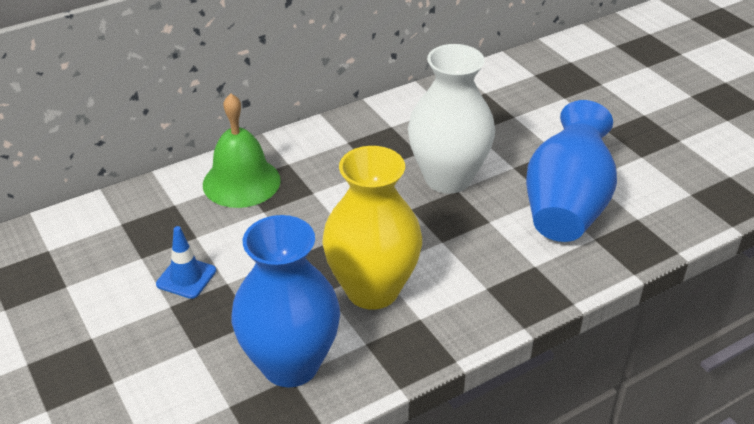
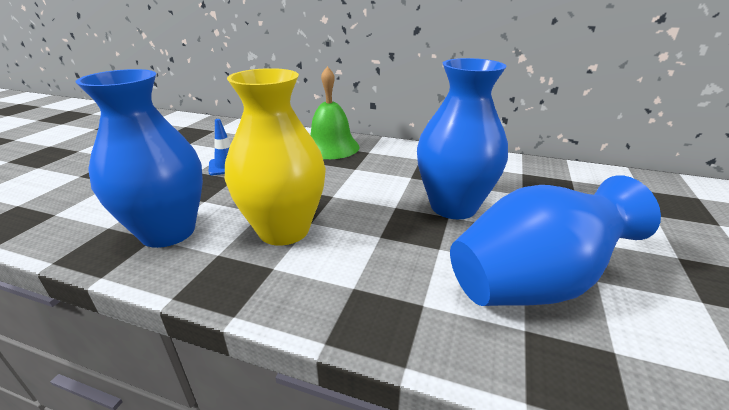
camera: 50 degrees right, 10 degrees down
(448, 178) = (453, 206): white vase -> blue vase

